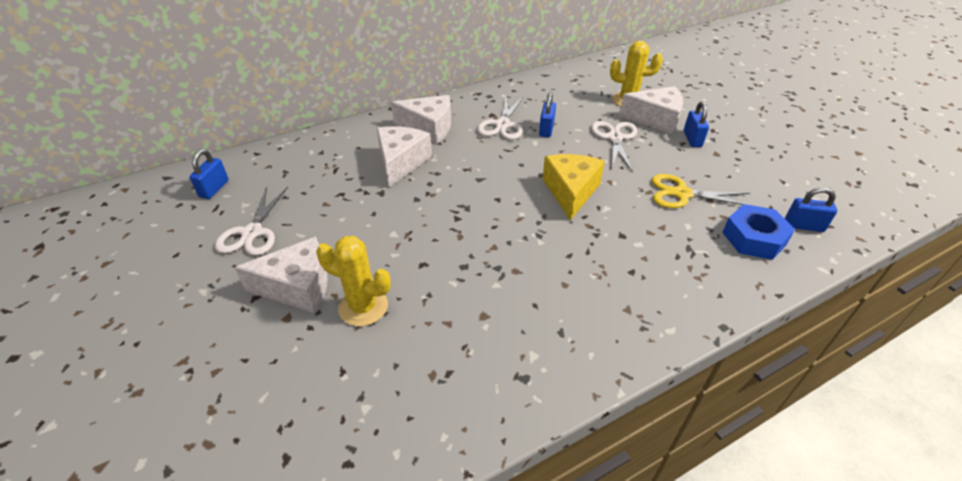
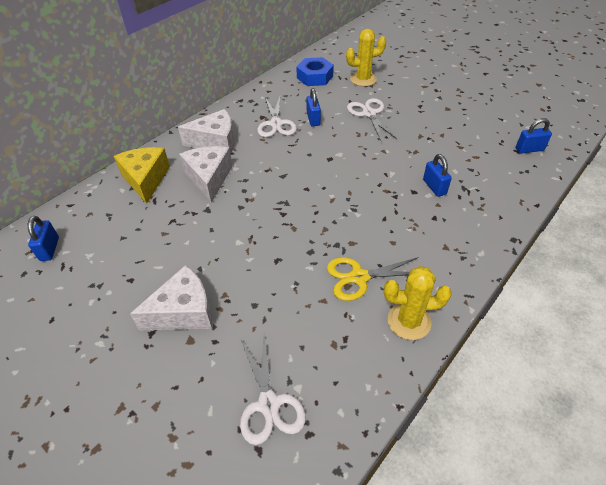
camera: 20 degrees left, 5 degrees up
(252, 232) = (112, 278): white scissors -> white scissors (269, 404)
(363, 307) = (249, 310): yellow cactus -> yellow cactus (409, 321)
(571, 192) = (359, 167): yellow cheese -> yellow cheese (146, 179)
(656, 119) = (391, 90): white cheese -> none
(682, 194) = (439, 147): yellow scissors -> yellow scissors (359, 277)
(692, 139) = (425, 101): blue padlock -> blue padlock (434, 187)
(754, 238) = (502, 168): blue nut -> blue nut (315, 77)

